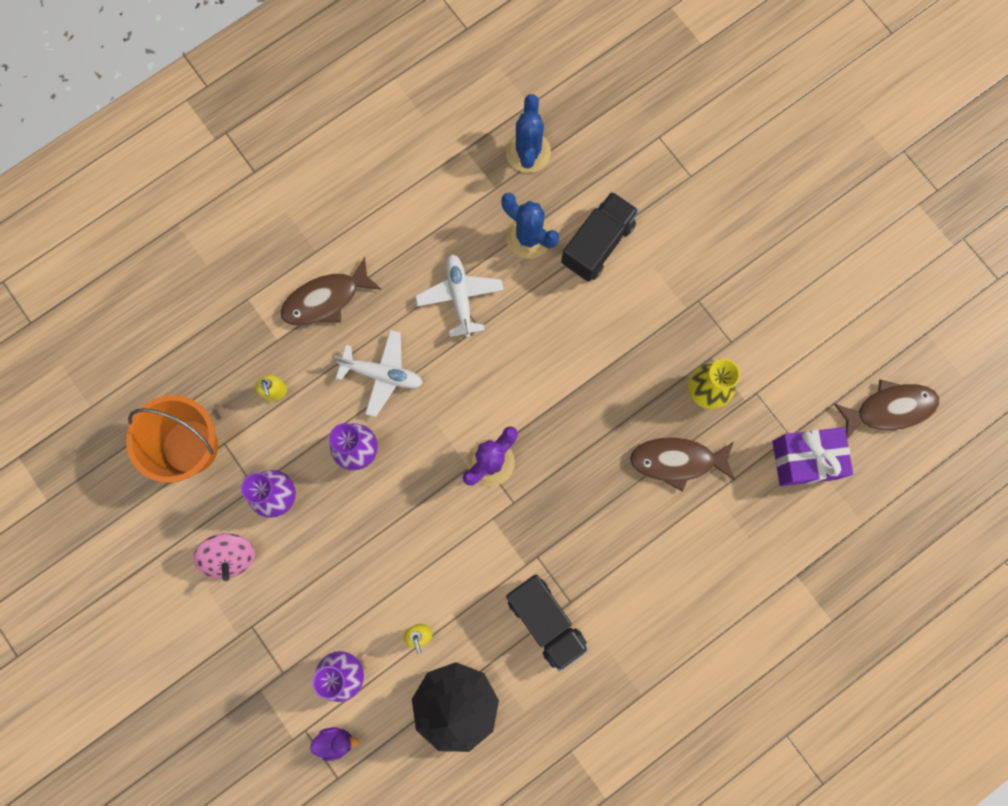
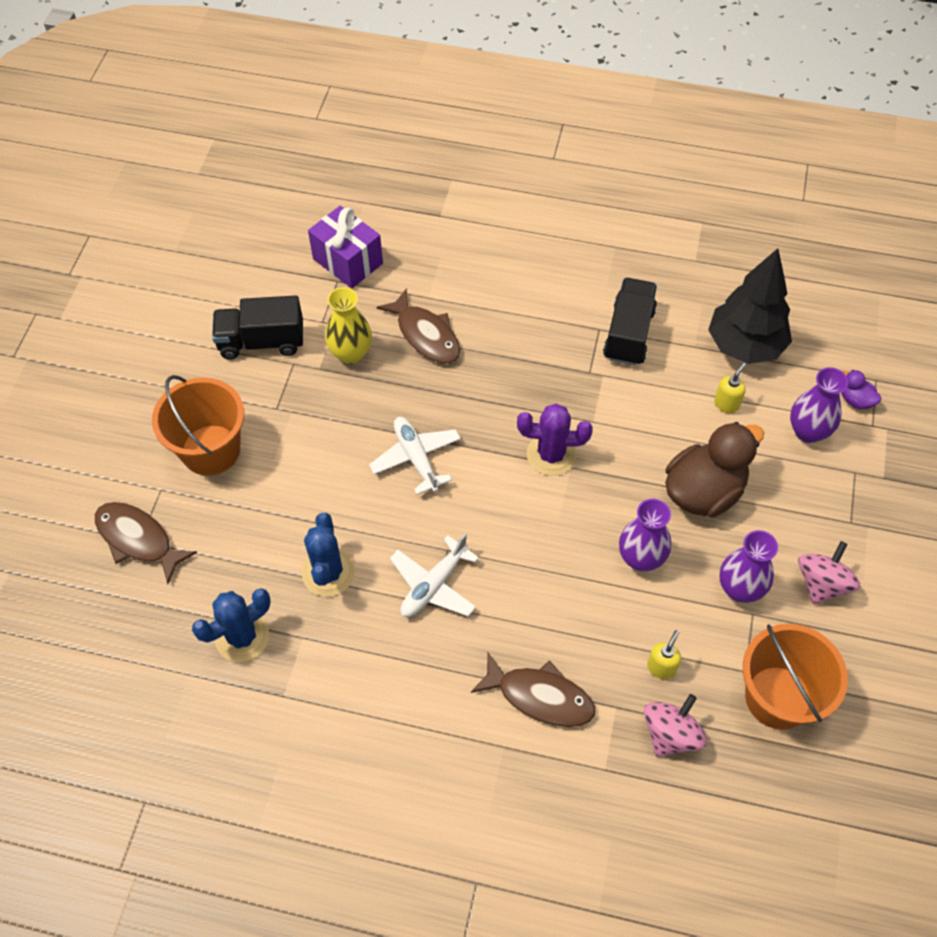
camera: 130 degrees left, 20 degrees down
(231, 357) = (670, 734): none -> pink spinning top
(367, 544) = (703, 491): none -> brown duck
(382, 374) = (560, 592): white plane -> white plane (416, 458)
(597, 244) = (288, 514): black truck -> black truck (261, 342)
(697, 230) = (211, 450): none -> orange bucket
(889, 409) = (259, 237): brown fish -> brown fish (138, 539)

